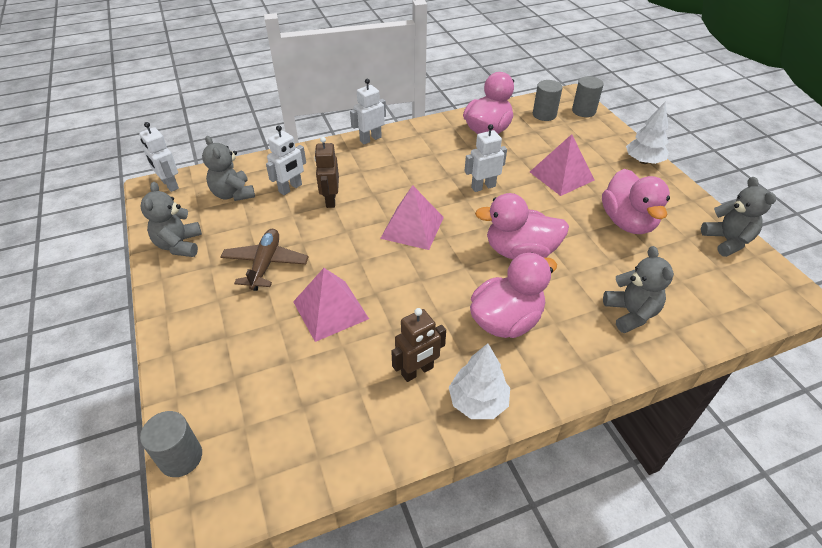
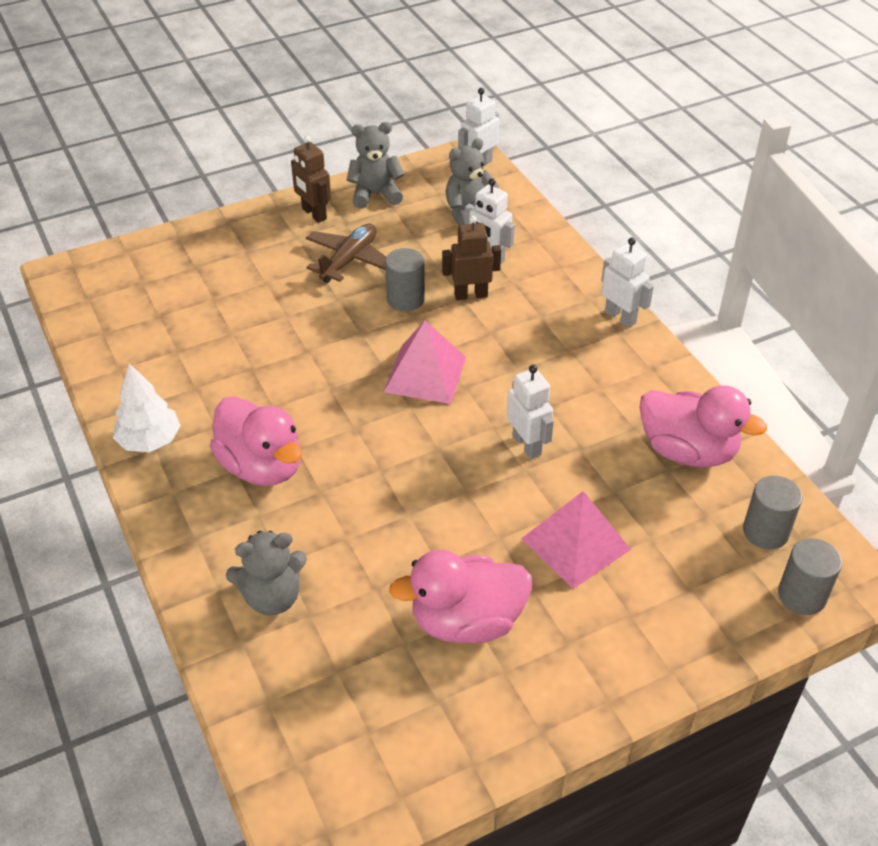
camera: 85 degrees right, 0 degrees up
(181, 457) = (116, 252): grey cylinder -> grey cylinder (405, 299)
(265, 264) = (349, 260): brown plane -> brown plane turned 60 degrees counterclockwise
(330, 310) = (280, 318): pink pyramid -> none
(417, 371) = (193, 392): brown robot -> brown robot (314, 214)
(520, 252) = (386, 483): pink duck -> none
(643, 161) = (648, 672): white tree -> none
(727, 241) = (433, 760): grey teddy bear -> none

